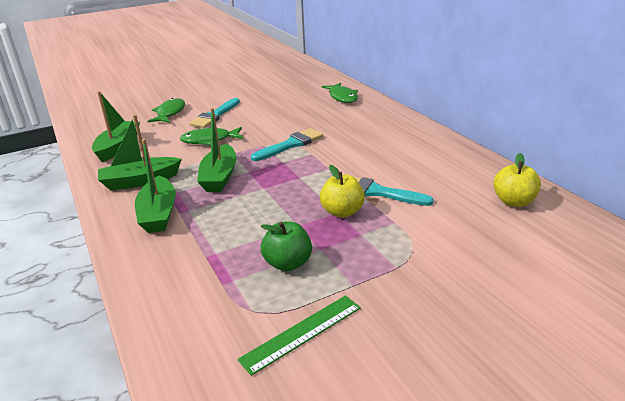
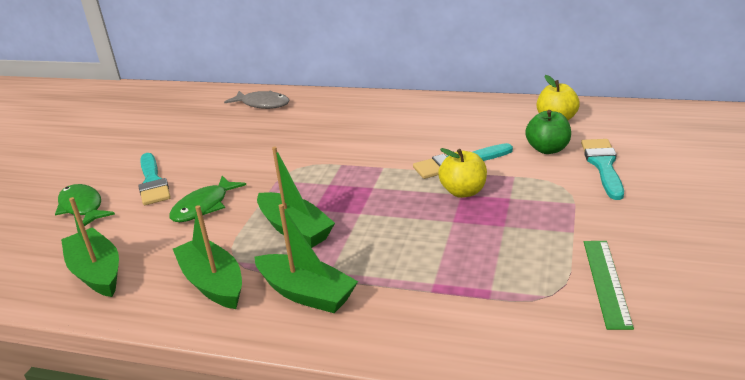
camera: 45 degrees left, 0 degrees up
(140, 181) = (213, 283): green boat -> green boat turned 120 degrees clockwise
(288, 263) = (503, 250): green apple -> green apple (547, 149)
(291, 144) = (303, 167): turquoise brush -> turquoise brush (603, 165)
(342, 97) = (262, 104): green fish -> grey fish

